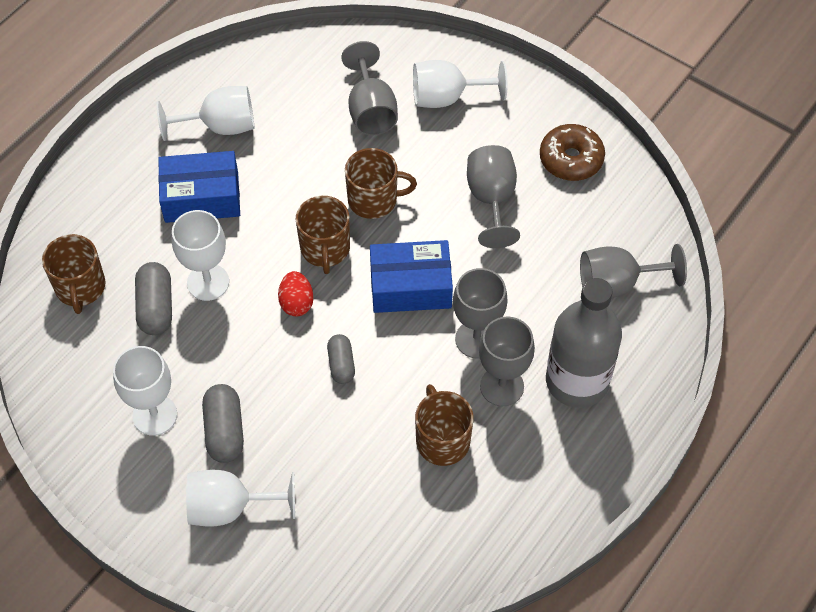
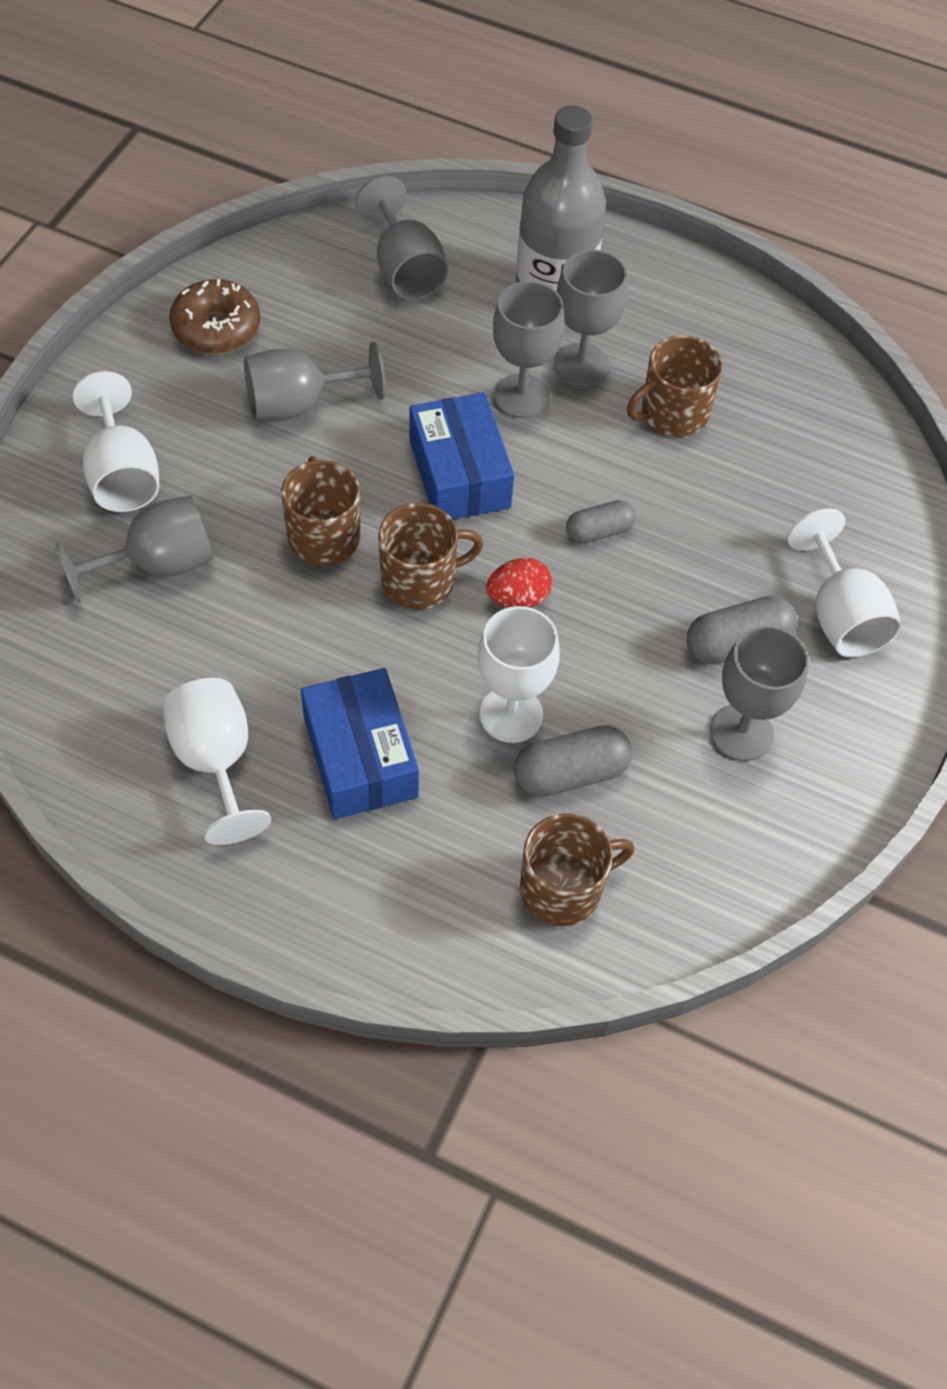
camera: 105 degrees left, 0 degrees up
(155, 415) = (741, 732): white goblet -> grey goblet

